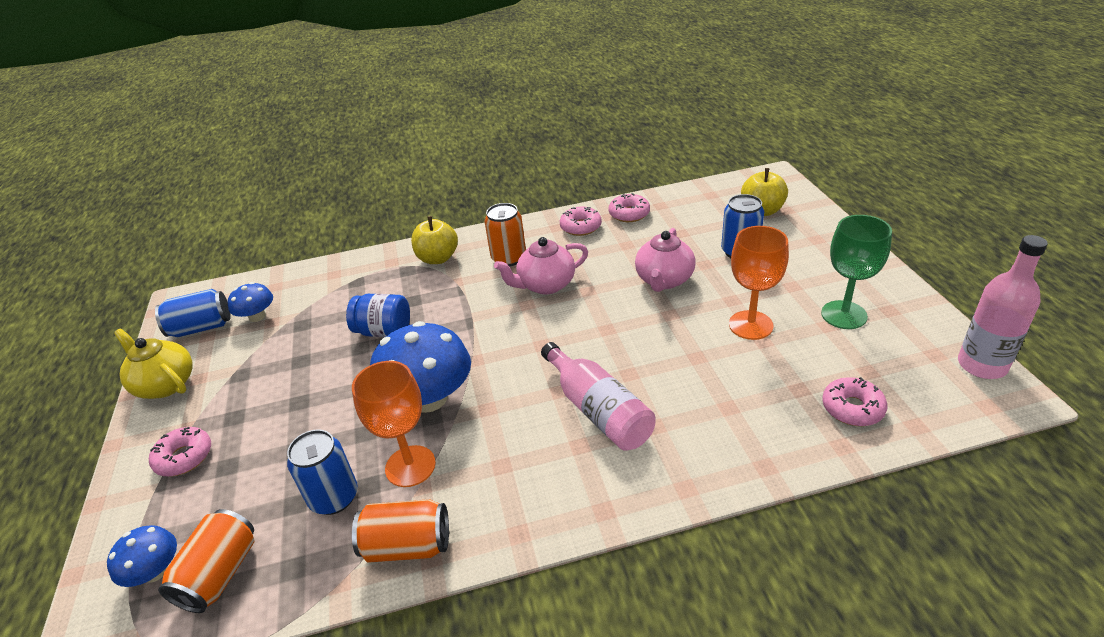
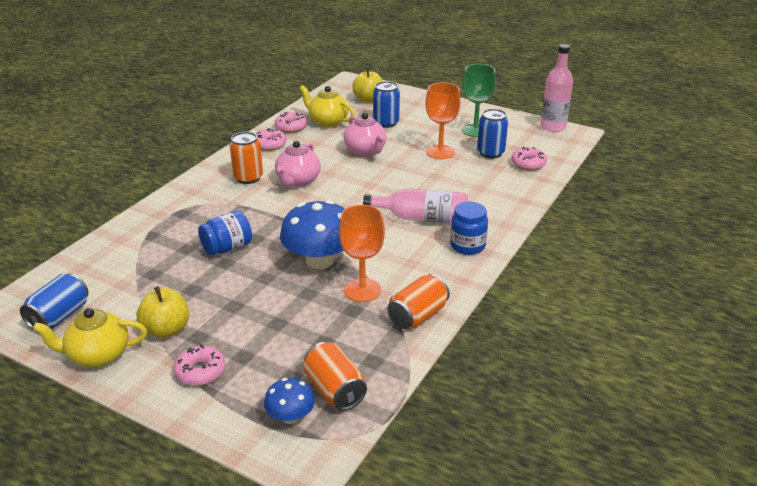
camera: 50 degrees left, 5 degrees down
(257, 316) = (101, 288): blue mushroom -> none
(334, 497) = (342, 325): blue can -> blue can (490, 153)
(438, 258) = (194, 198): yellow apple -> yellow apple (166, 329)
(593, 487) = (467, 246): none -> blue jar
(676, 222) = (327, 121): none -> yellow teapot

